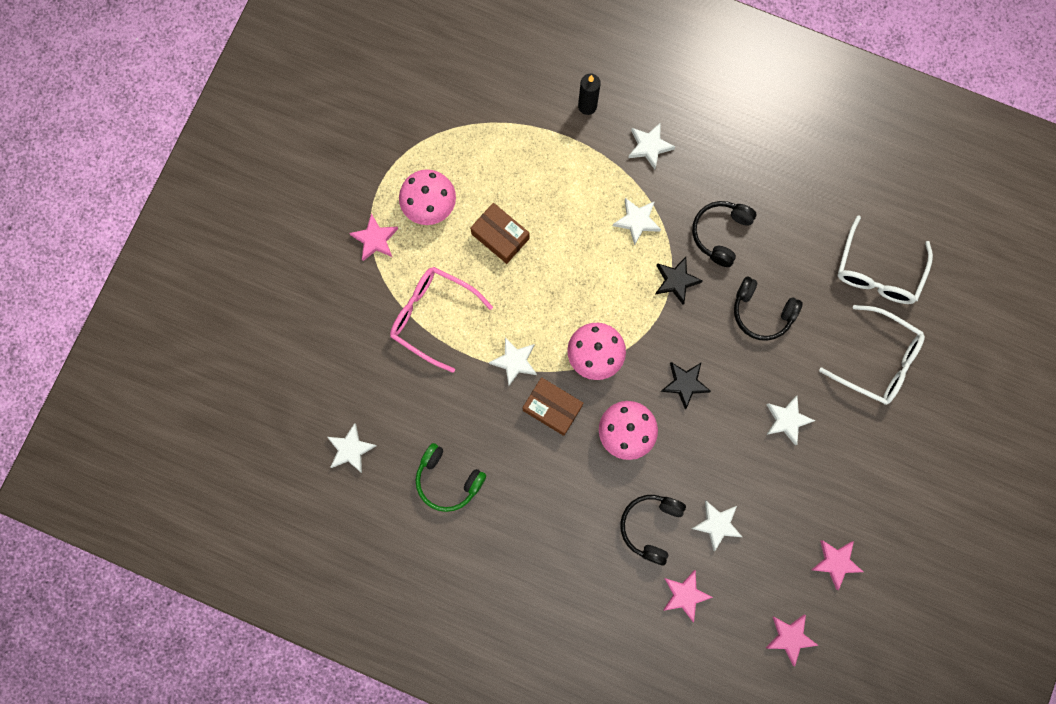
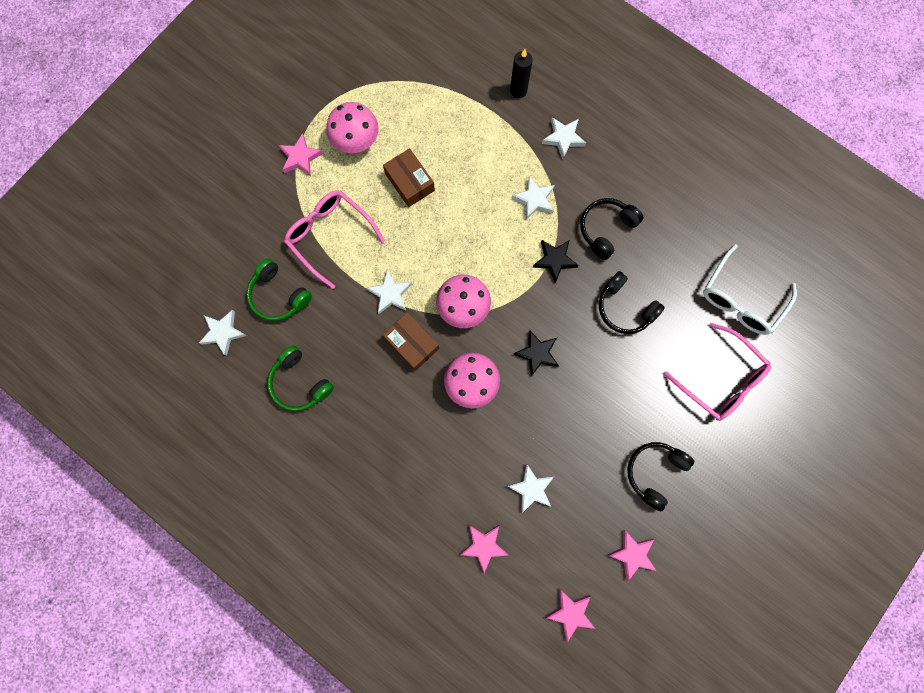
camera: 15 degrees right, 0 degrees up
(397, 394) = (279, 295): none -> green headphones
(651, 526) = (470, 474): black headphones -> black headphones (654, 472)
(787, 420) = (621, 410): white star -> none
(878, 361) = (720, 379): white glasses -> pink glasses

